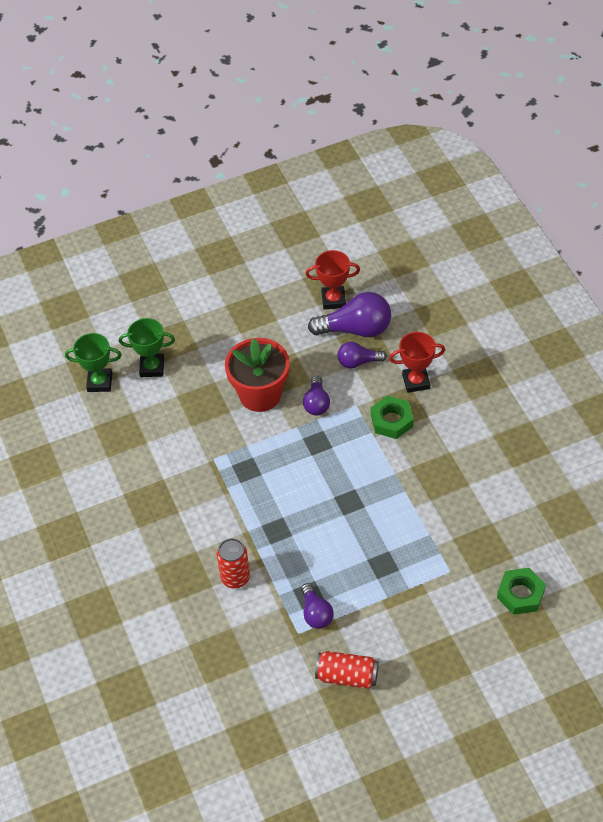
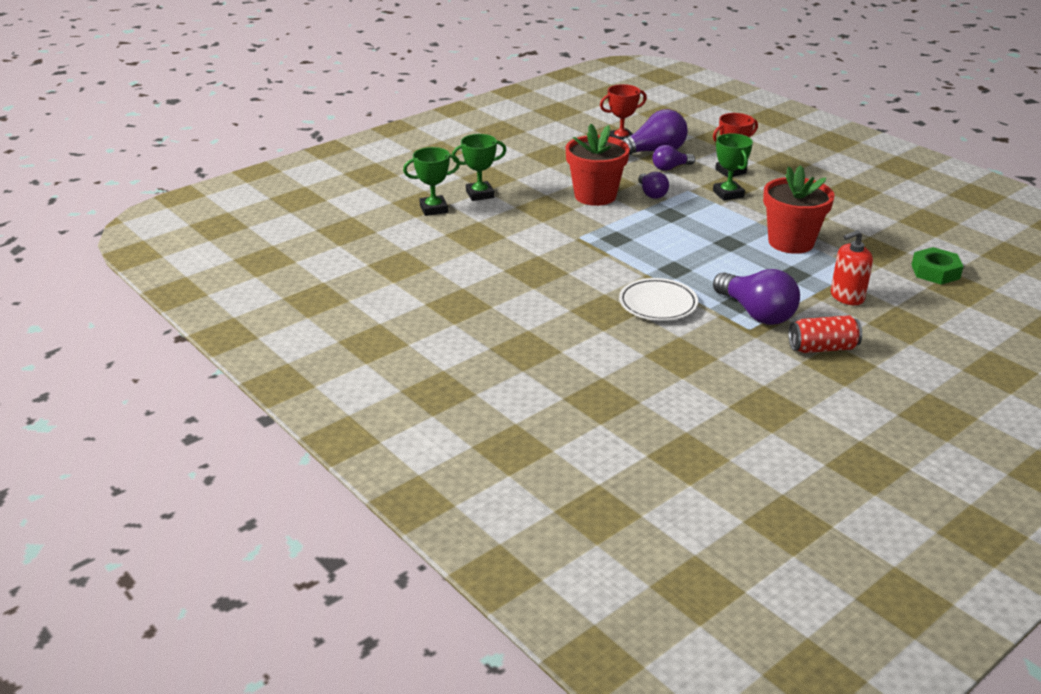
camera: 20 degrees left, 20 degrees down
(235, 578) = (658, 304): red can -> white plate
(316, 613) = (756, 313): purple light bulb -> purple light bulb, size x1.71
(392, 421) = (728, 194): green nut -> green trophy
(408, 515) = (791, 242): none -> red flower pot
(412, 610) = (847, 297): none -> red soap dispenser

